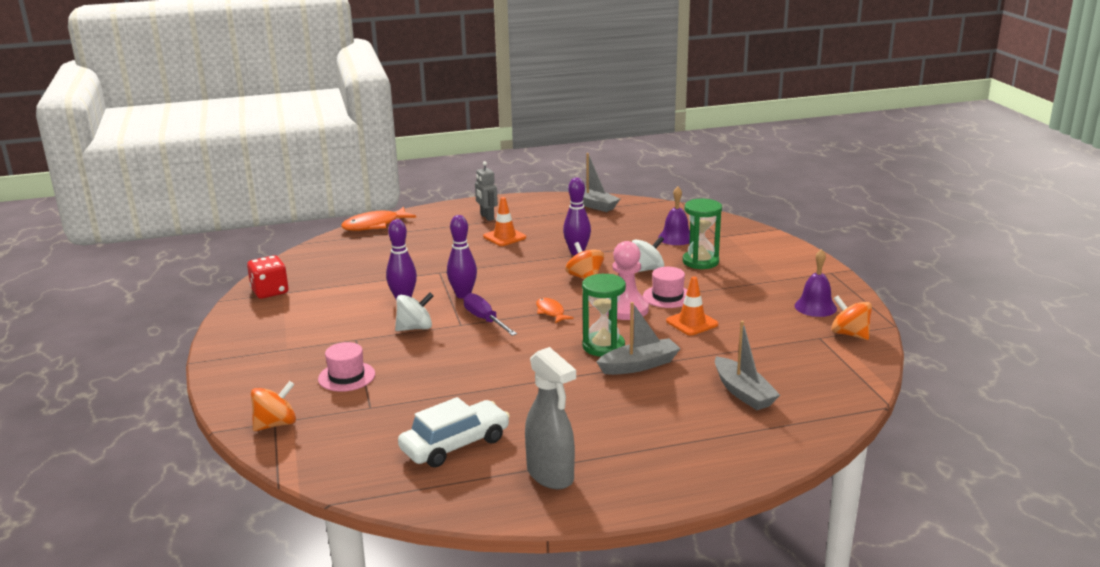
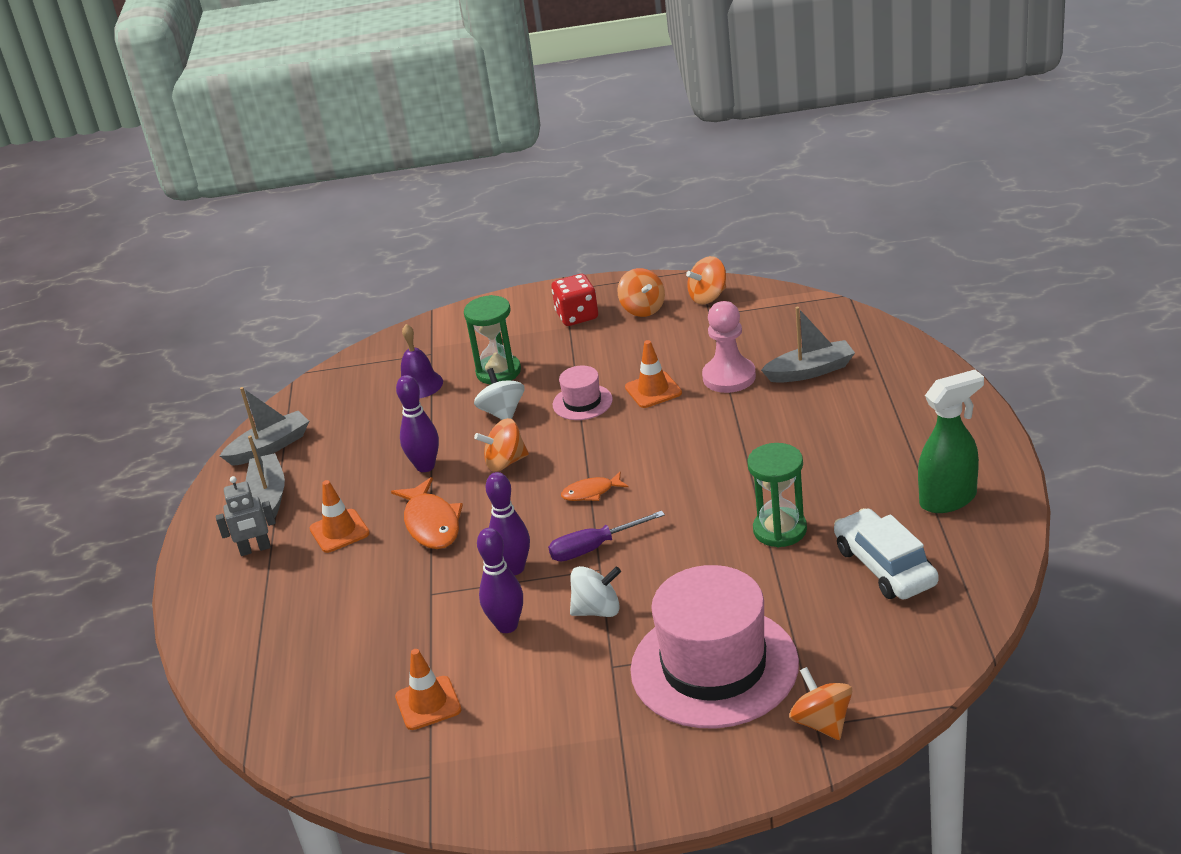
camera: 75 degrees left, 10 degrees up
(270, 291) = (422, 778): red dice -> red dice (577, 316)
(334, 285) = (428, 703): none -> orange traffic cone
(346, 376) = (714, 667): pink hat -> pink hat, size x2.23
(374, 225) = (216, 674): orange fish -> orange fish (431, 523)
(415, 328) = (597, 610): white spinning top -> white spinning top turned 90 degrees clockwise
(551, 475) = (948, 499): grey spray bottle -> green spray bottle
(603, 346) = (691, 455): green hourglass -> green hourglass (780, 530)
(626, 309) = (604, 434): pink pawn -> pink pawn (729, 377)
(639, 365) = (740, 432): grey boat -> grey boat (269, 495)
(815, 307) = (643, 309): purple bell -> orange spinning top

